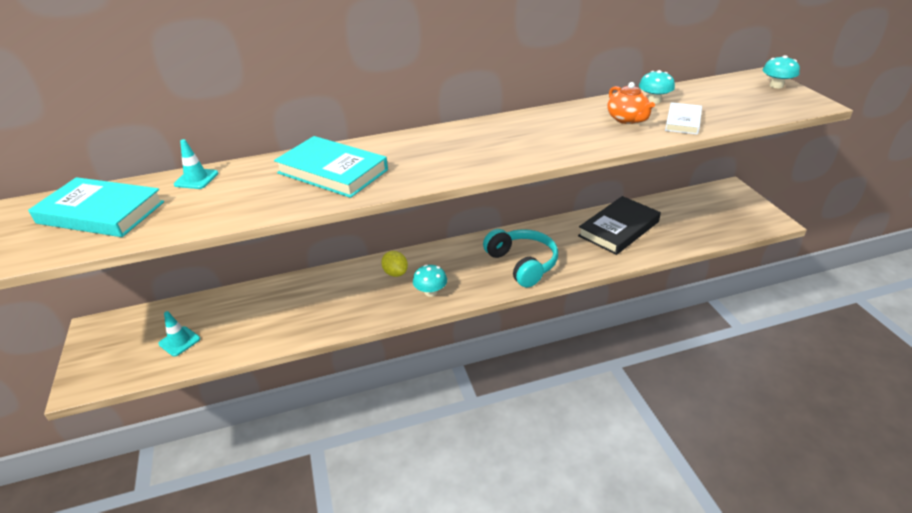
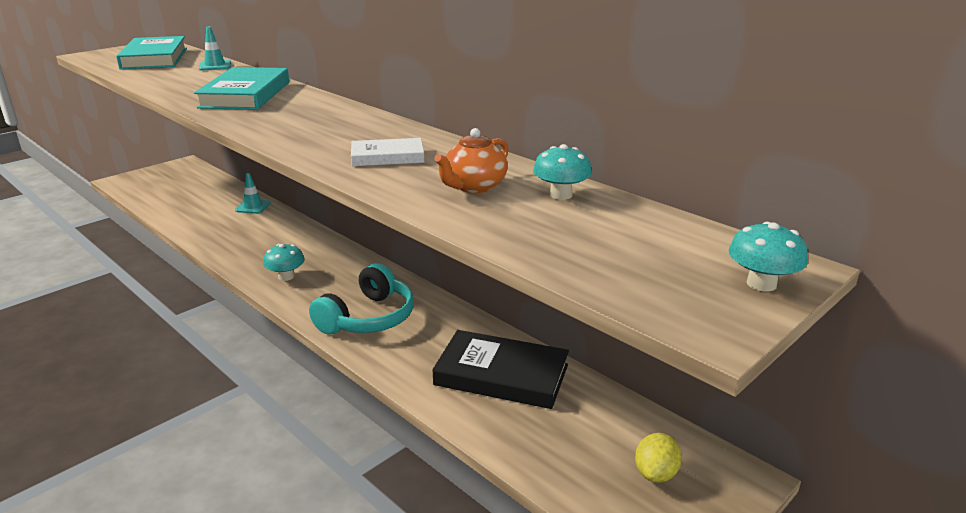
camera: 60 degrees right, 10 degrees down
(179, 341) = (175, 194): turquoise traffic cone -> turquoise traffic cone (253, 207)
(395, 273) = (309, 250): yellow lemon -> yellow lemon (655, 473)
(683, 121) = (501, 221): white book -> white book (387, 157)

